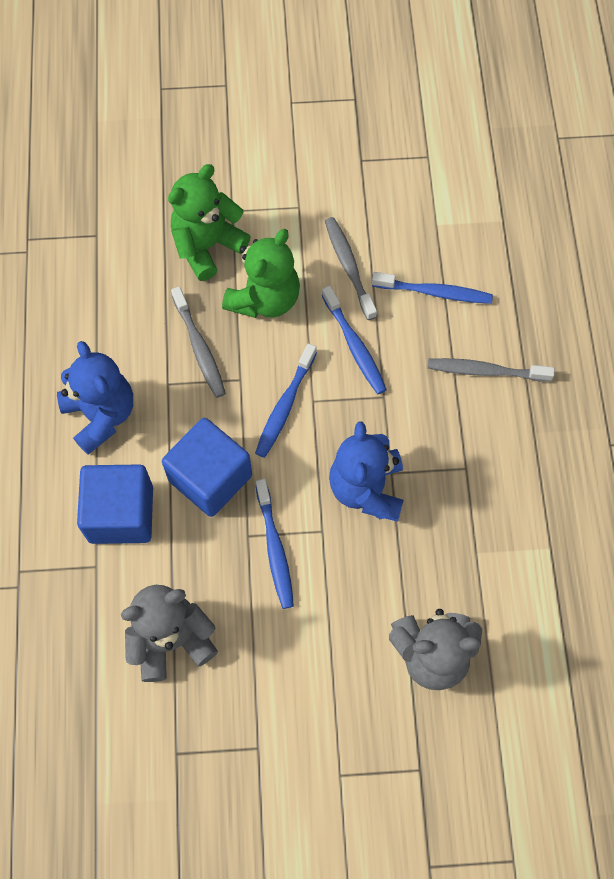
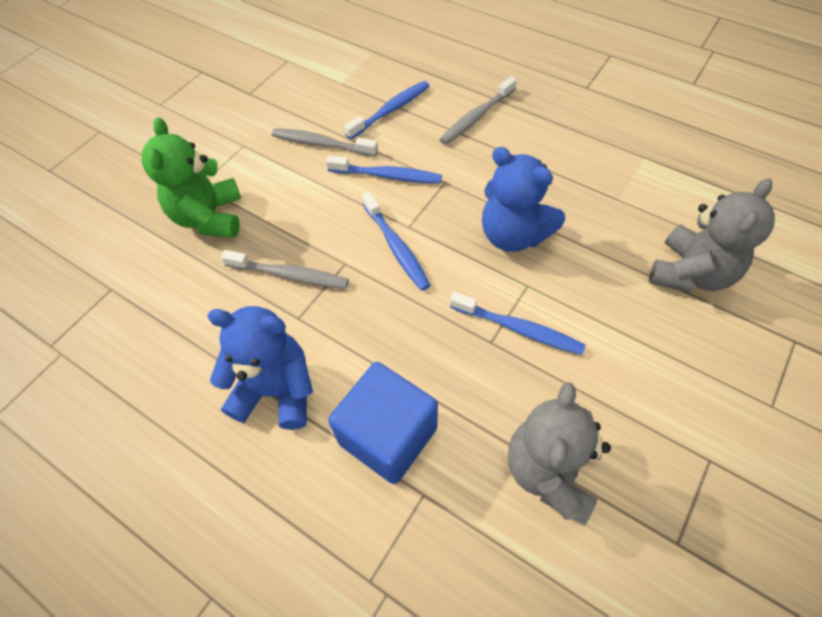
camera: 50 degrees left, 10 degrees down
(210, 478) = (414, 338): blue cube -> none
(264, 298) = (293, 207): green teddy bear -> none

